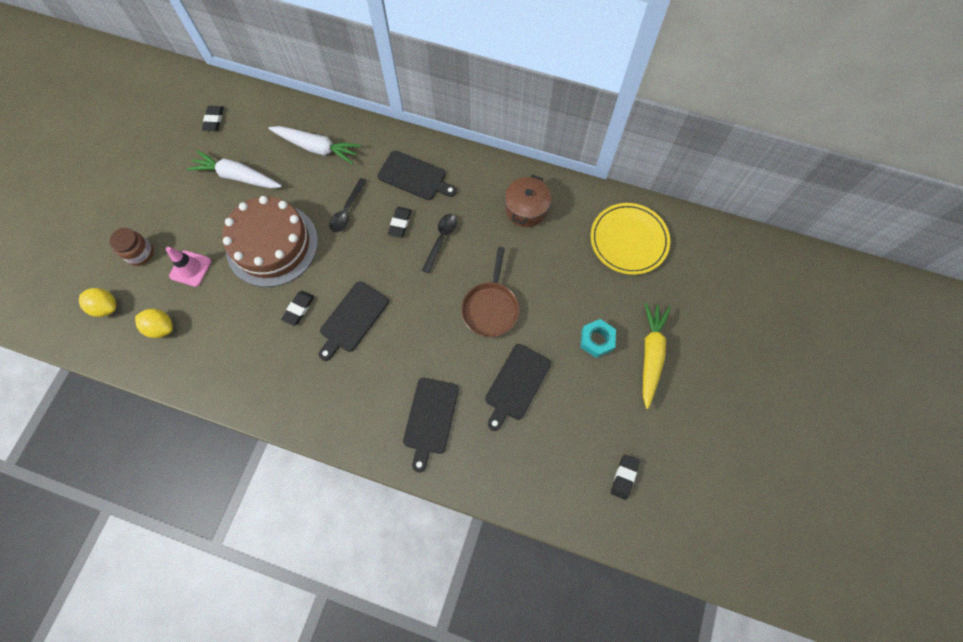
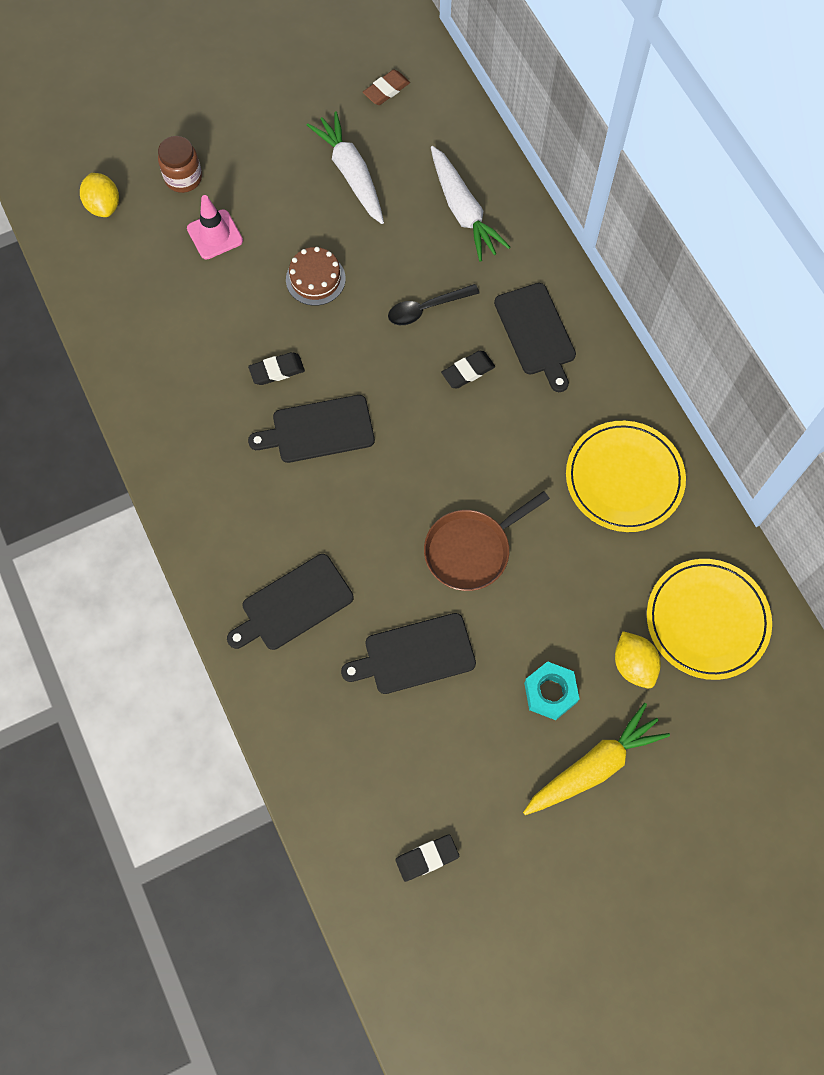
camera: 45 degrees right, 0 degrees up
(161, 327) = (133, 272): yellow lemon -> yellow lemon (633, 665)
(214, 120) = (386, 90): black eraser -> brown eraser
(272, 245) = (315, 279): brown cake -> brown cake, size x0.46
(441, 240) = (494, 429): black spoon -> none
(526, 209) = (624, 478): brown pot -> yellow plate

